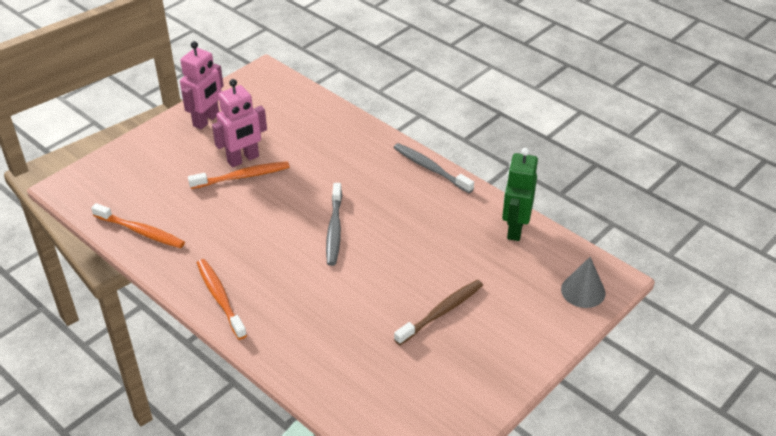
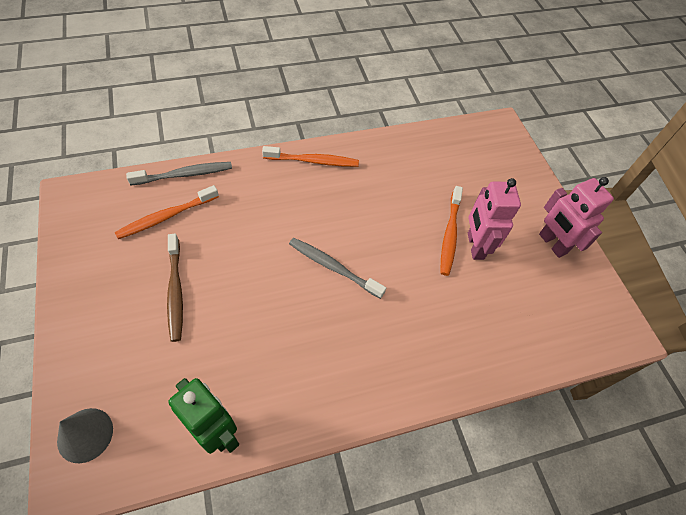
camera: 115 degrees right, 15 degrees up
(140, 231) = (419, 146): orange toothbrush -> orange toothbrush (166, 217)
(430, 168) = (364, 406): grey toothbrush -> grey toothbrush (184, 174)

